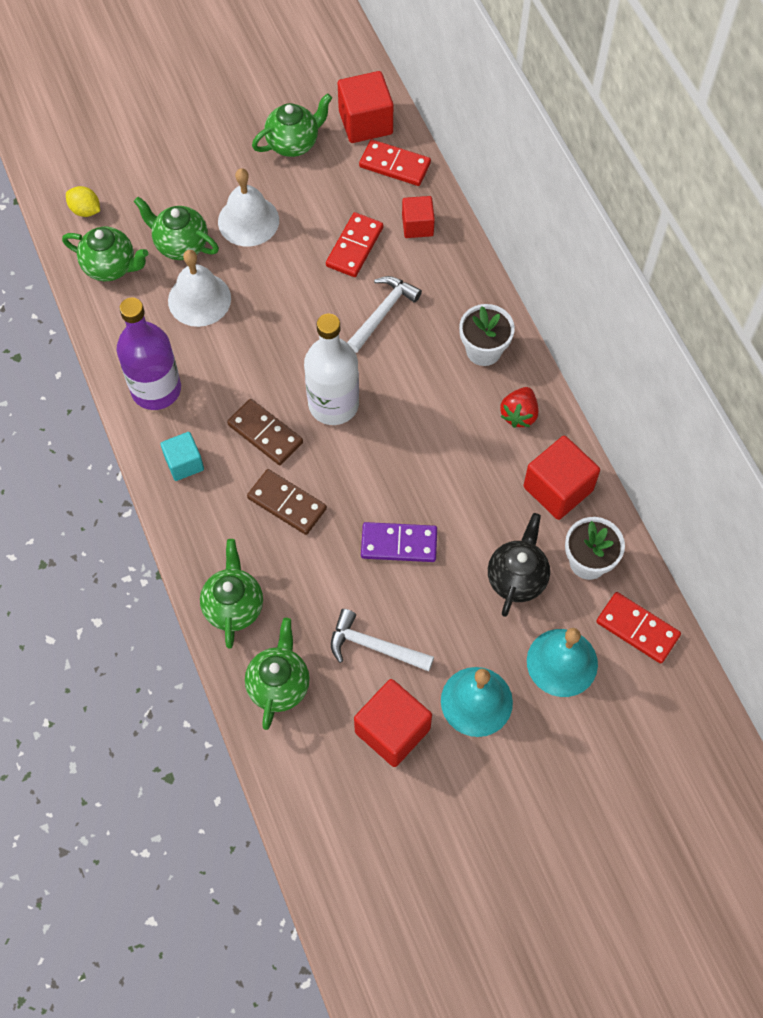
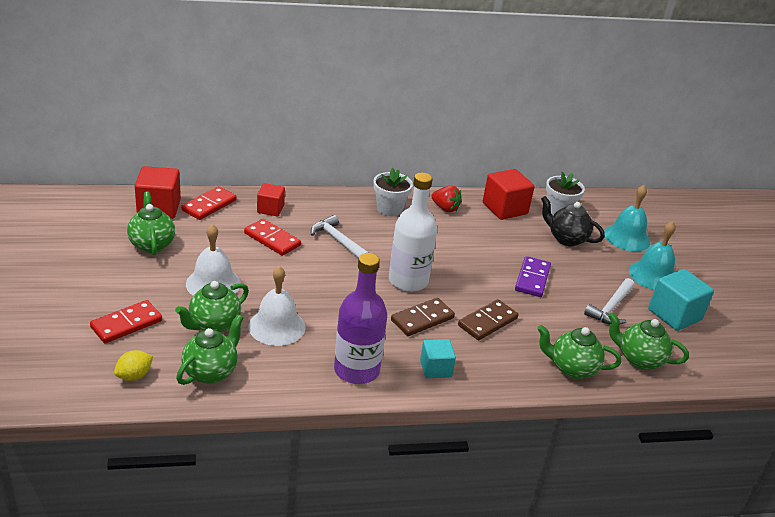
camera: 80 degrees left, 30 degrees down
(392, 730) = (674, 315): red cube -> turquoise cube
(637, 629) = (606, 207): red domino -> red domino (126, 324)

